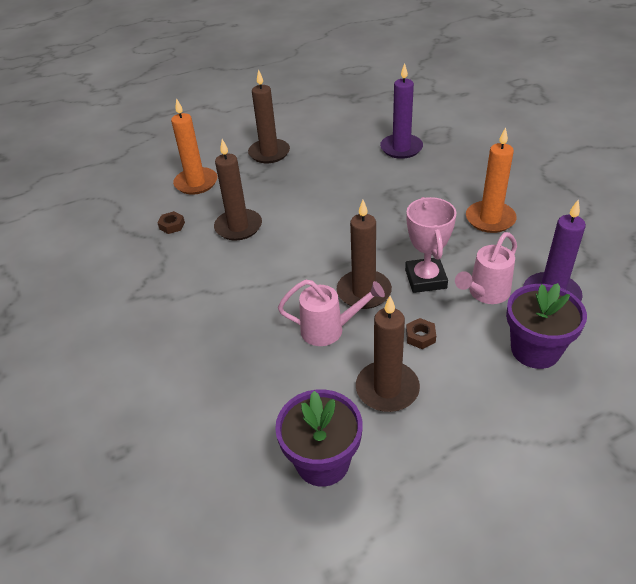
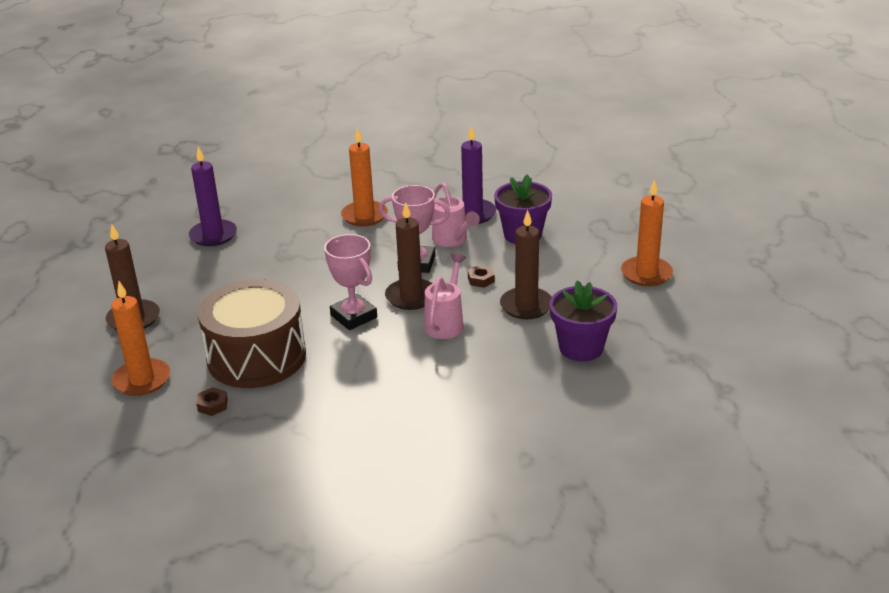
camera: 75 degrees left, 10 degrees down
(238, 227) = (256, 357): brown candle -> brown drum
(315, 263) = (353, 316): none -> pink trophy
(522, 505) = (646, 274): none -> orange candle

